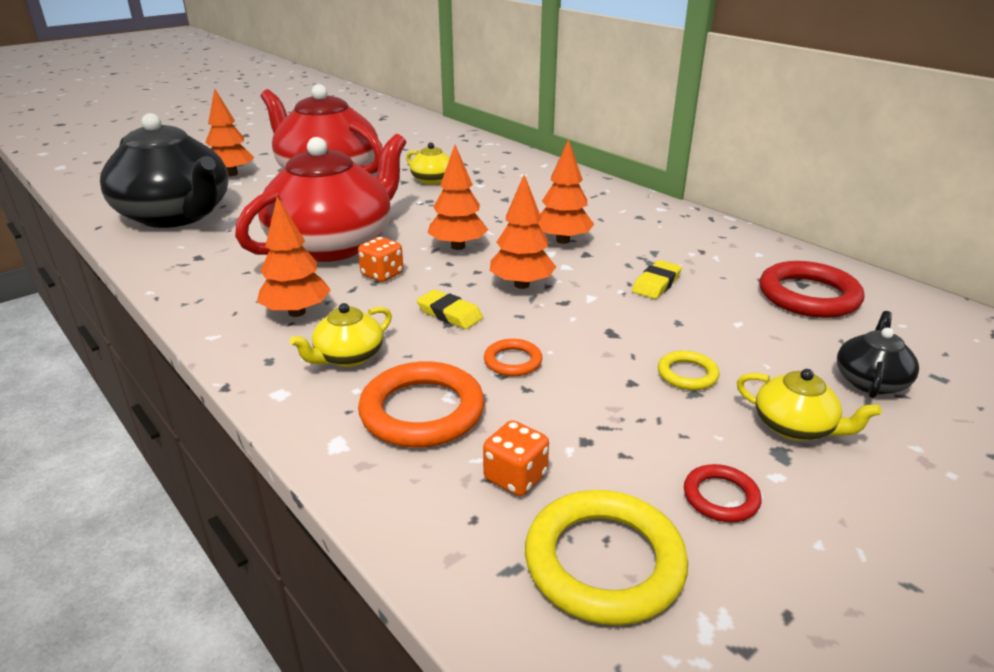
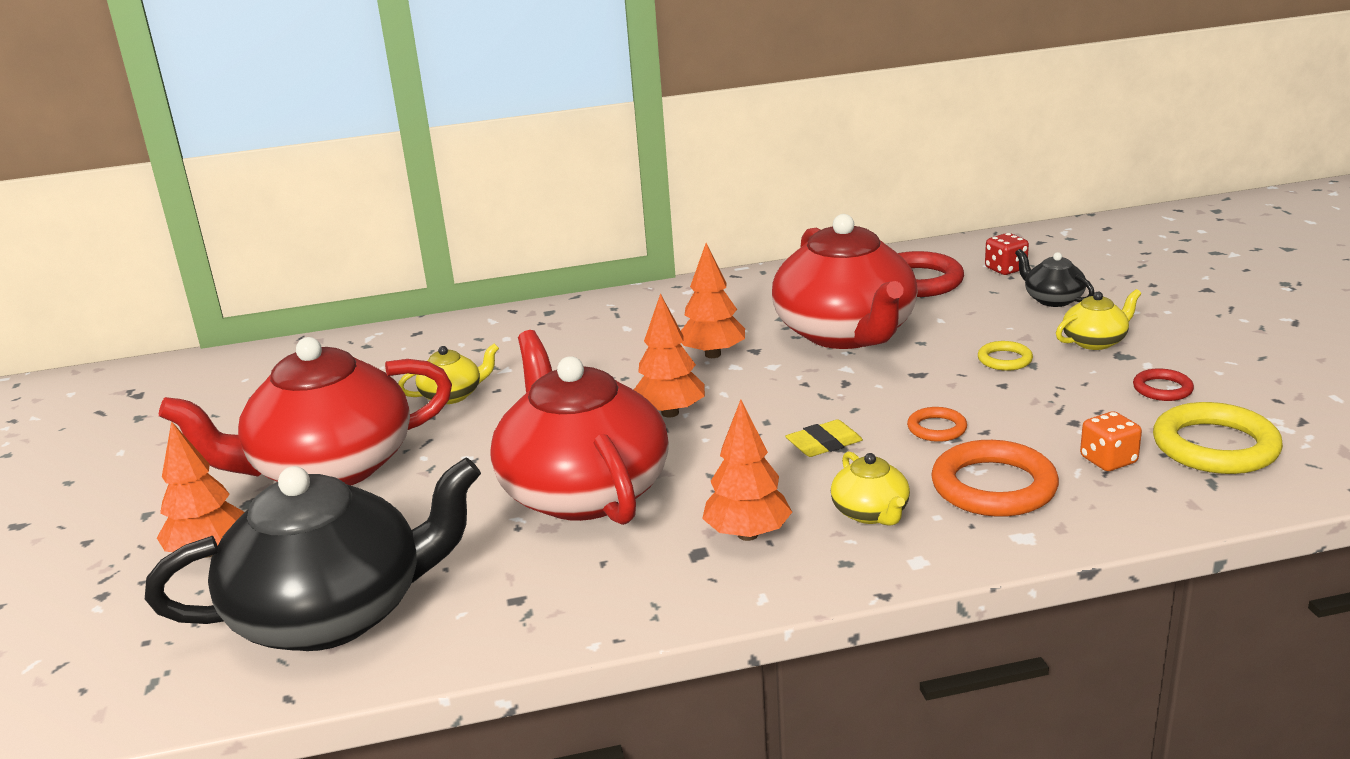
camera: 60 degrees left, 5 degrees down
(382, 274) = (699, 469): orange dice -> none
(521, 285) = (793, 395): orange tree -> none
(656, 284) = (846, 333): yellow eraser -> red teapot
(908, 338) = (1005, 269): none -> red dice

